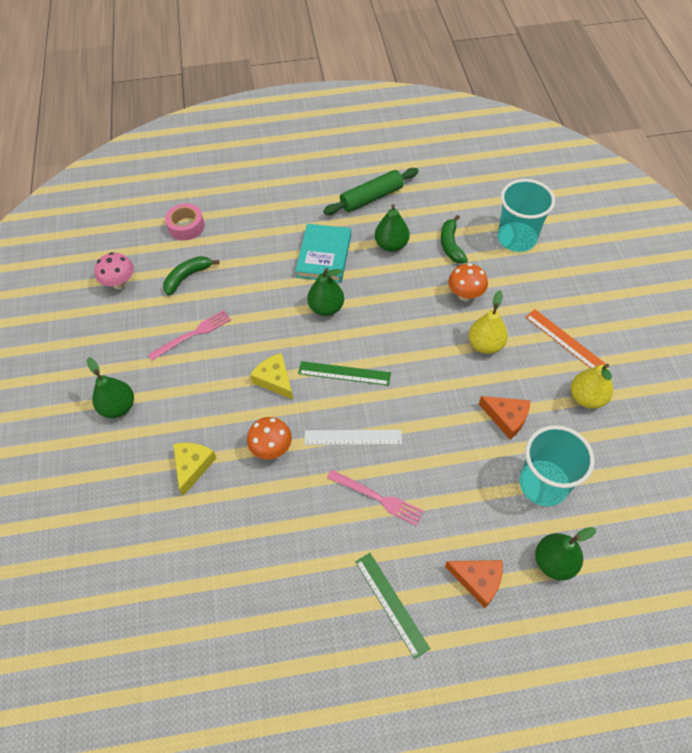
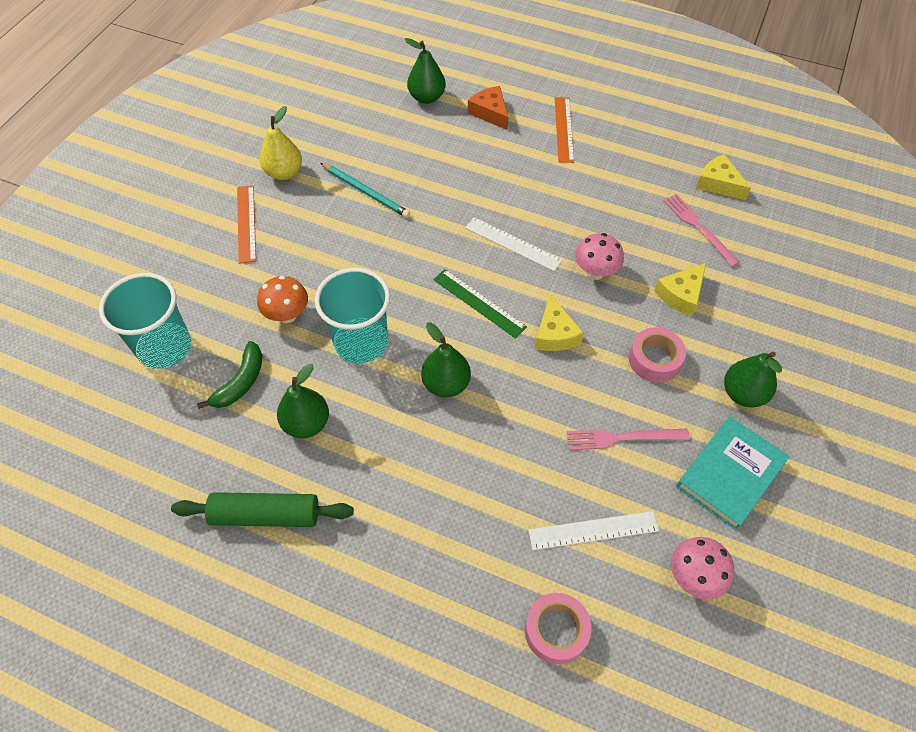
camera: 150 degrees left, 0 degrees up
(187, 277) = (593, 530): green banana -> white ruler
(192, 399) = (654, 360): none -> pink tape
(201, 620) = (718, 184): none -> yellow cheese
(272, 448) = (595, 272): orange mushroom -> pink mushroom
(324, 256) = (398, 457): turquoise book -> turquoise book (730, 474)
(378, 498) = (525, 191): pink fork -> pink fork (698, 227)
(391, 604) = (564, 129): green ruler -> orange ruler
(485, 344) = (320, 257): yellow pear -> none
(506, 418) = (366, 192): orange cheese -> turquoise pencil
(543, 484) = (386, 139): turquoise cup -> turquoise cup (361, 342)

